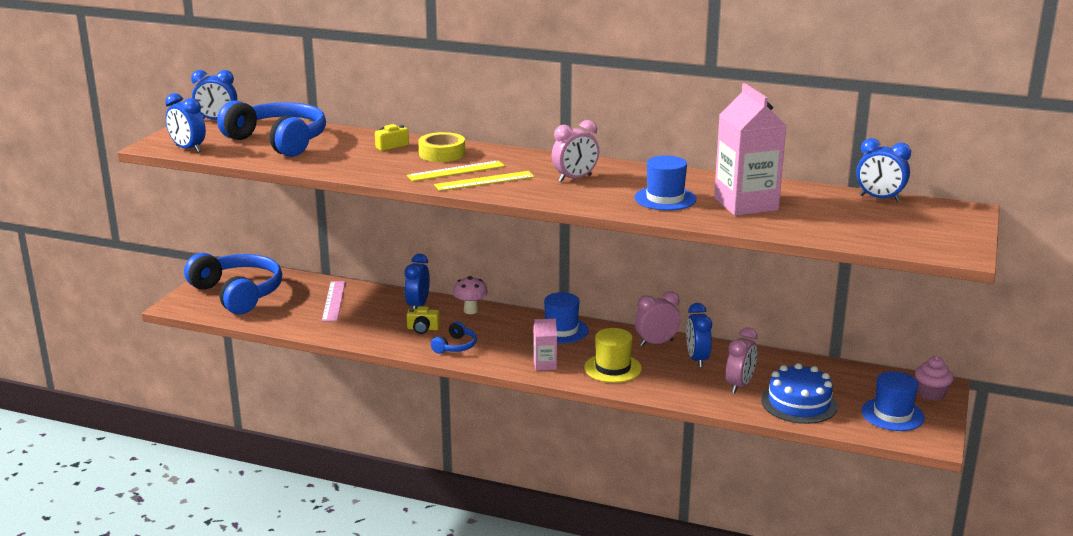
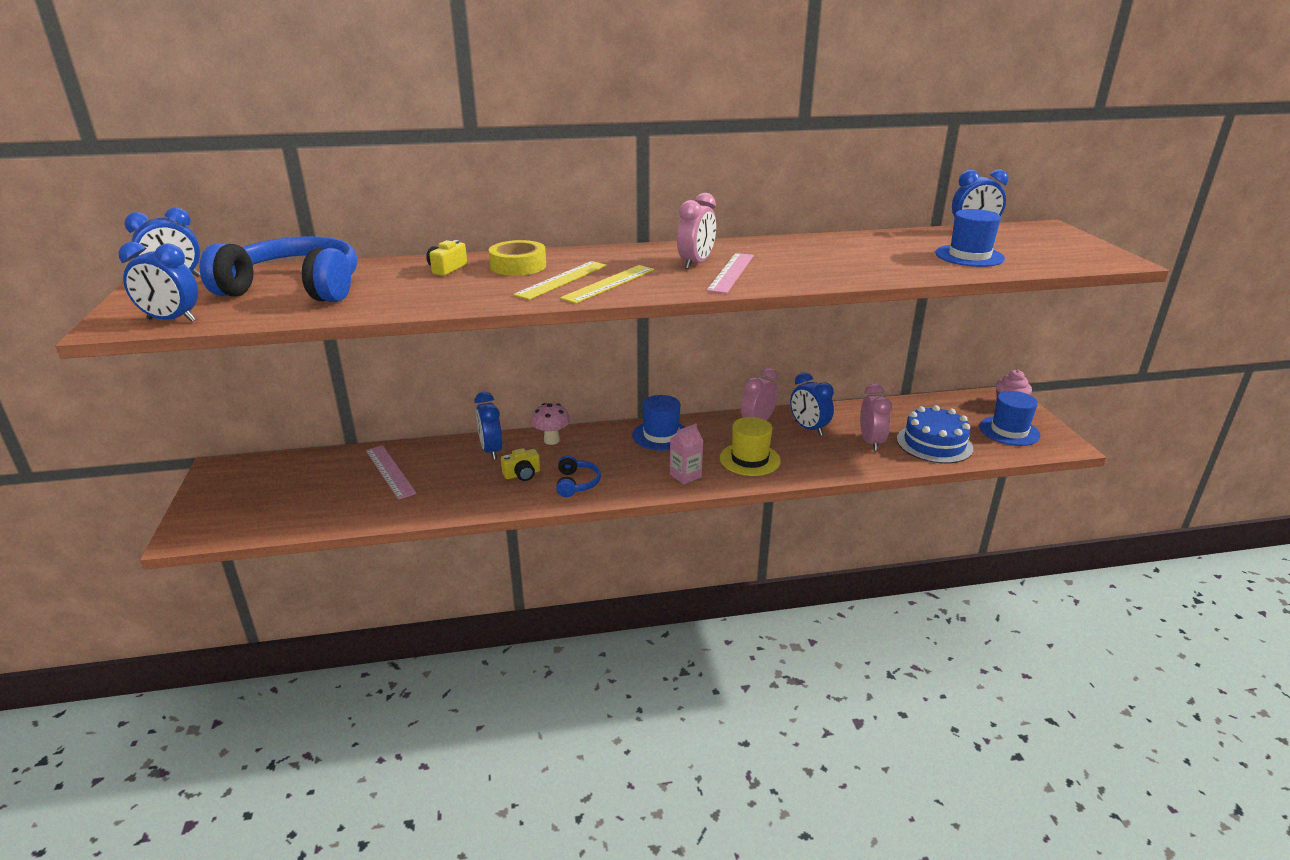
camera: 30 degrees left, 5 degrees up
(237, 294) = (260, 496): blue headphones -> none
(589, 191) = (731, 272): none -> pink ruler
(665, 199) = (810, 265): blue hat -> blue hat (969, 256)
(746, 204) = (886, 256): pink carton -> none

